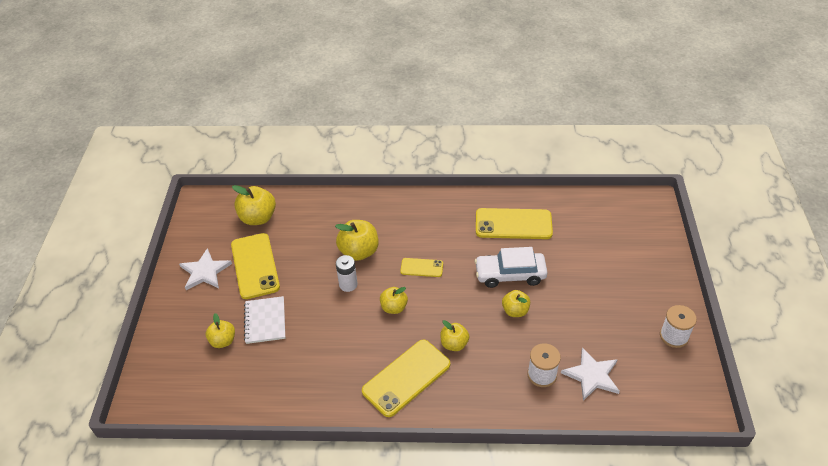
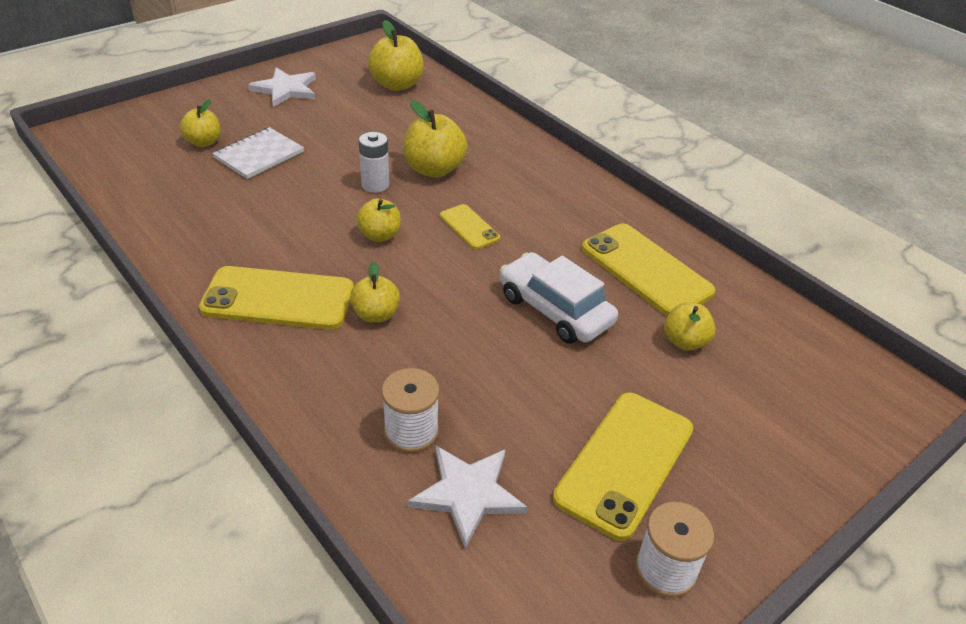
camera: 45 degrees right, 5 degrees down
(255, 266) = (328, 113): yellow phone -> yellow phone (625, 463)
(515, 311) = (497, 346): yellow apple -> yellow apple (685, 341)

